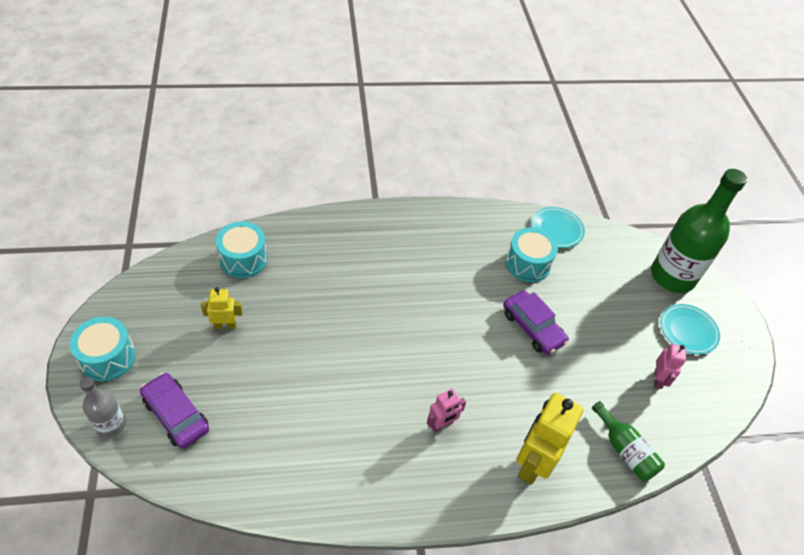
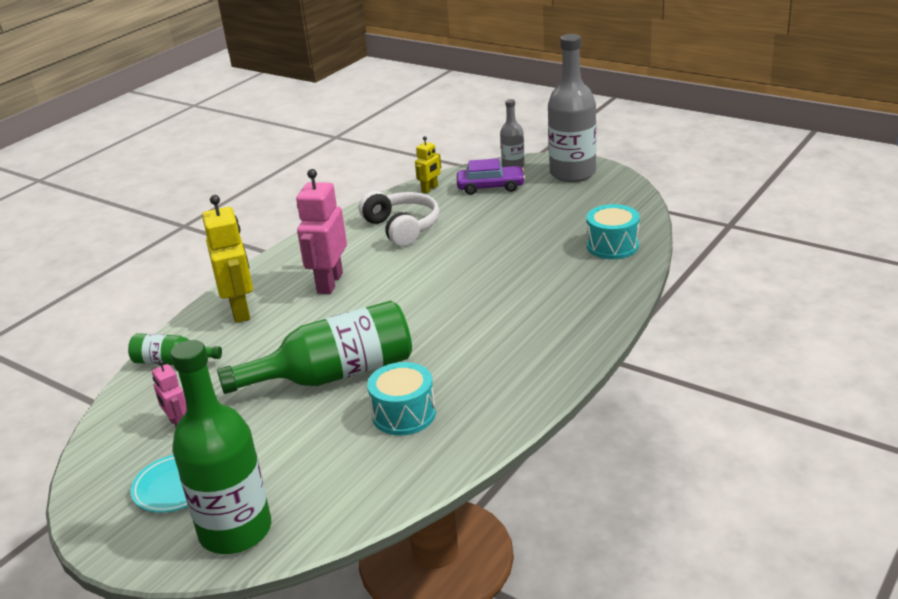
camera: 140 degrees right, 20 degrees down
(108, 357) = (572, 173): turquoise drum -> grey bottle
(225, 325) = (546, 220): yellow robot -> yellow robot (430, 189)
(311, 437) = (402, 228): none -> white headphones
(441, 424) = (329, 283): pink robot -> pink robot, size x1.90
(532, 327) = (334, 374): purple car -> green bottle
(556, 229) = (419, 469): turquoise plate -> none

